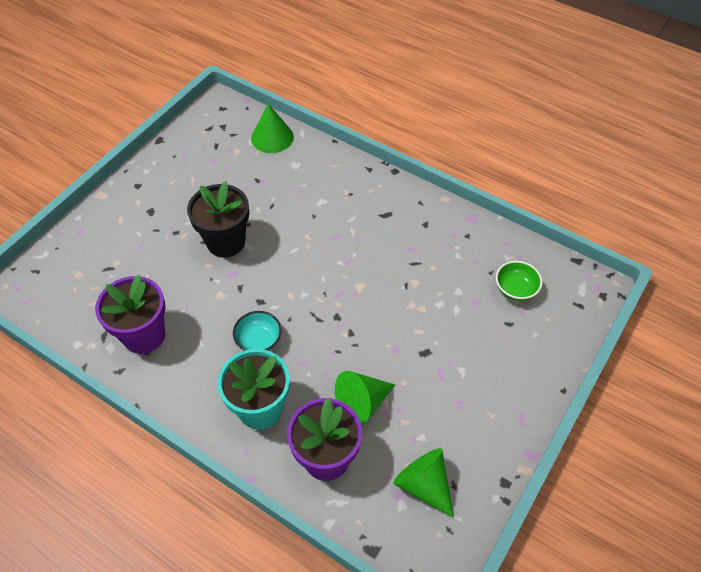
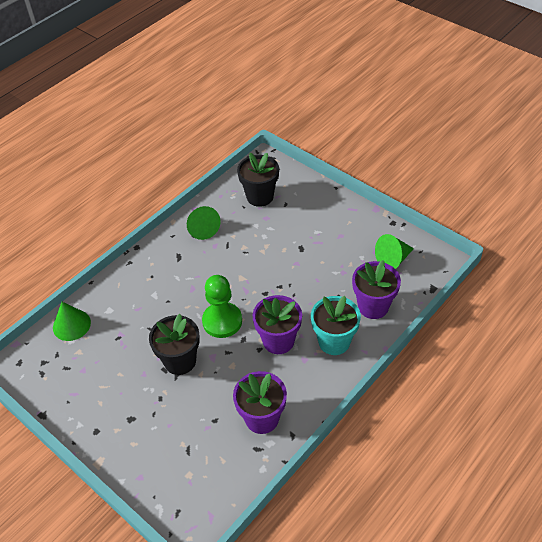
camera: 80 degrees left, 5 degrees down
(259, 341) = (278, 341): turquoise bowl -> purple flower pot
(286, 275) = (222, 321): none -> green pawn
(362, 403) = (335, 284): green cone -> green cone (202, 228)
(515, 289) = (260, 197): green bowl -> black flower pot

